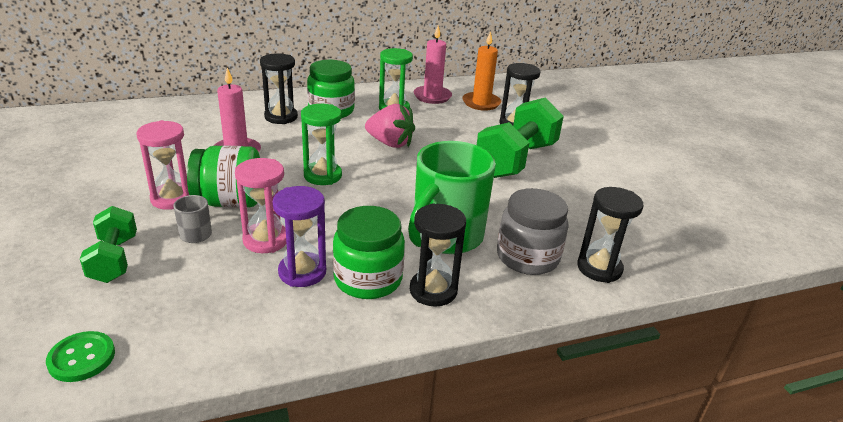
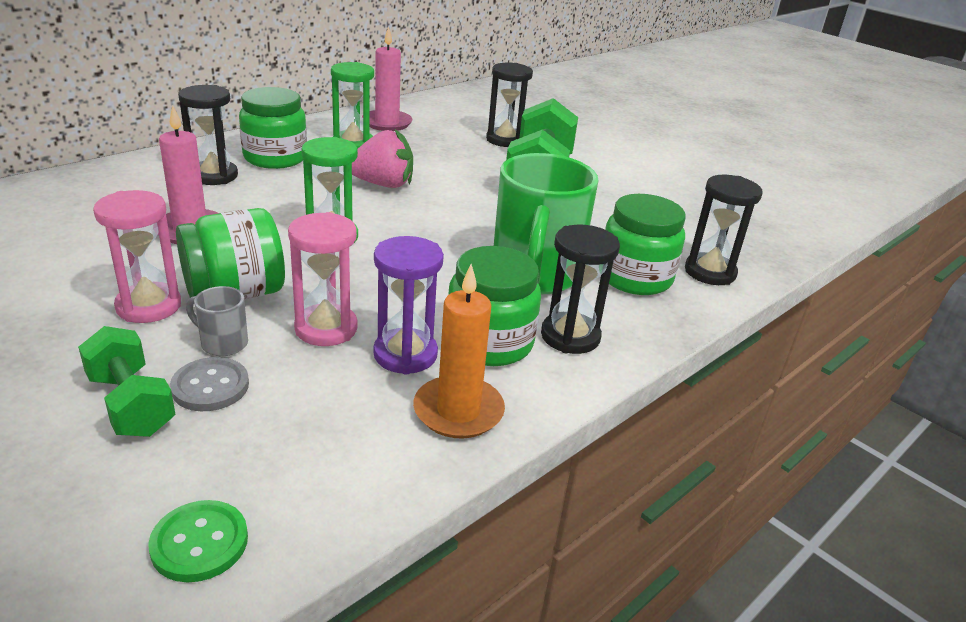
camera: 25 degrees left, 0 degrees up
(165, 260) = (210, 386): none -> grey button
(481, 103) = (449, 122): orange candle -> orange candle (458, 411)
(527, 257) = (635, 277): grey jar -> green jar

